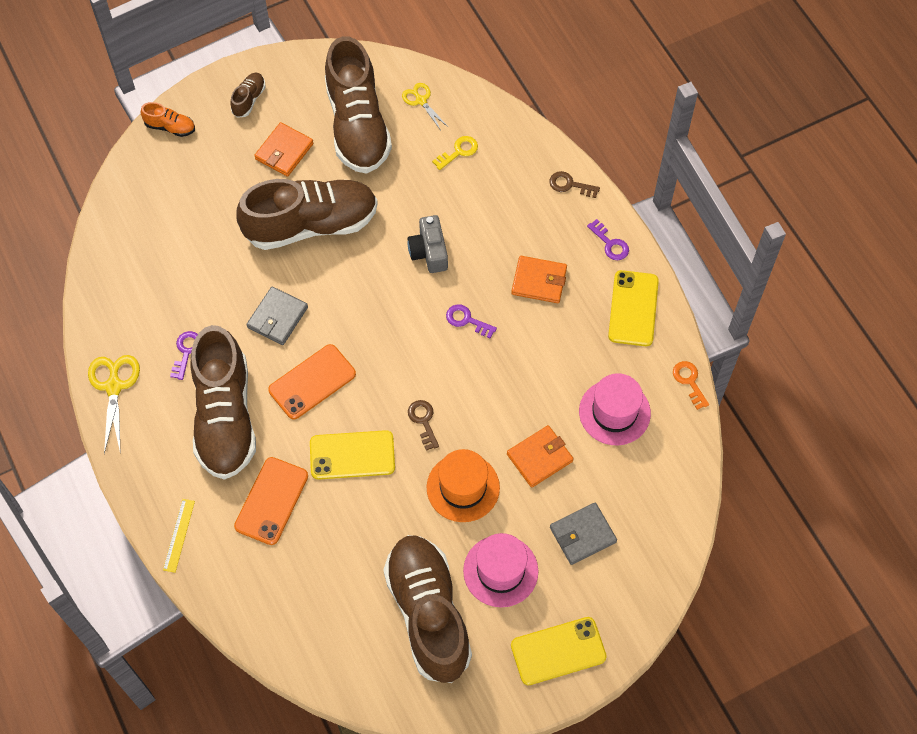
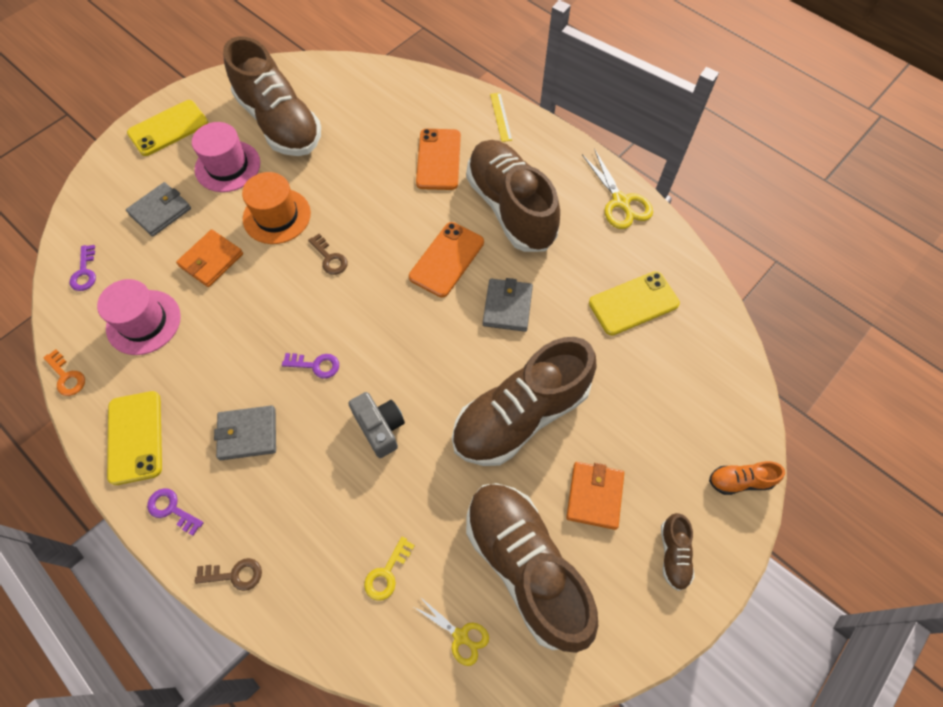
camera: 160 degrees right, 0 degrees up
(186, 352) = (575, 249): purple key -> purple key (84, 272)
(352, 455) = (384, 212): yellow phone -> yellow phone (633, 303)
(539, 281) = (248, 434): orange wallet -> grey wallet

